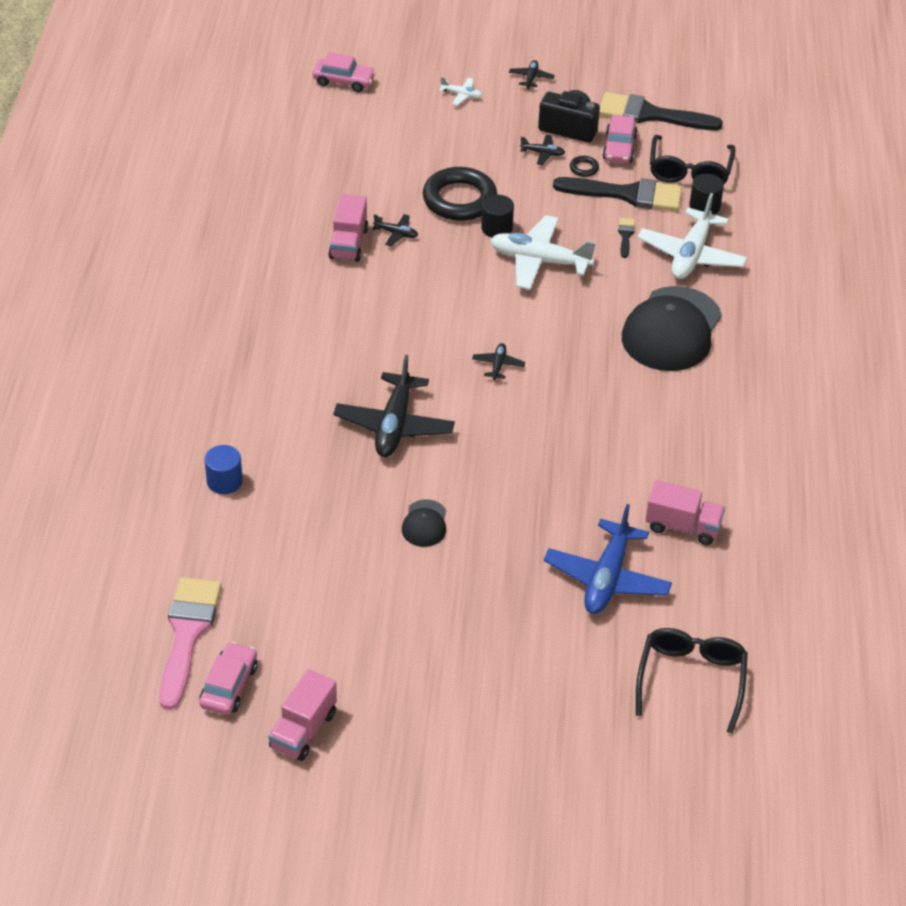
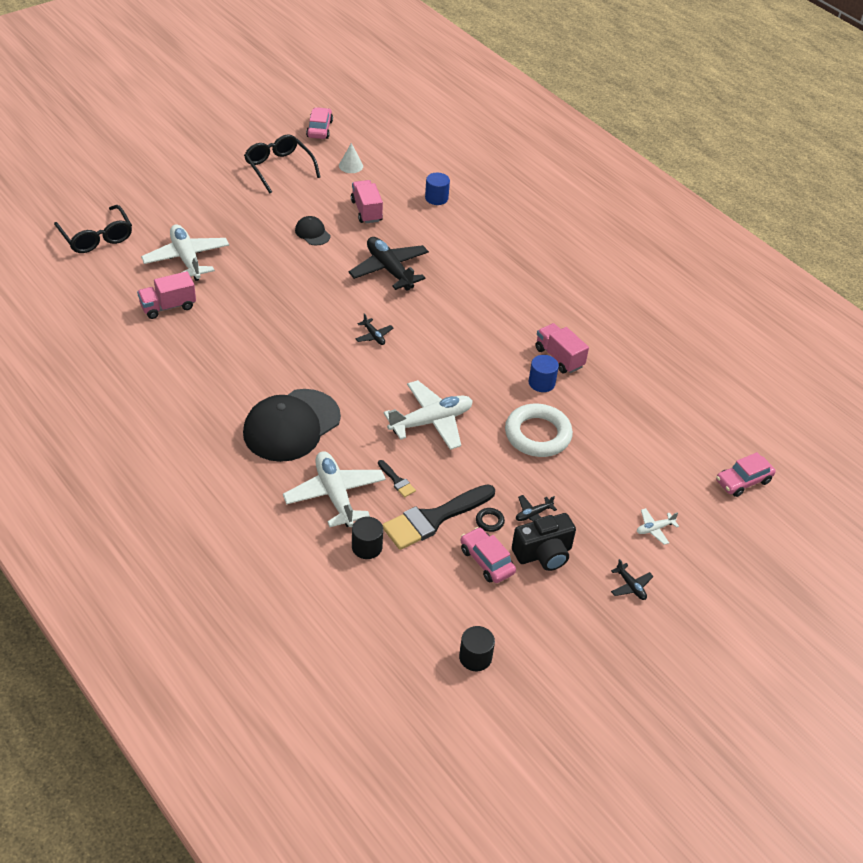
camera: 135 degrees right, 0 degrees up
(187, 634) = (363, 136): pink brush -> none
(229, 686) = (319, 129): pink car -> pink car turned 150 degrees counterclockwise
(264, 595) = (351, 166): none -> white cone
(303, 730) = (266, 131): pink truck -> pink truck (366, 211)
(396, 233) = (541, 383): black plane -> blue cylinder
(459, 199) = (537, 434): black ring -> white ring
(496, 228) = (487, 428): black cylinder -> black cylinder (475, 657)
(607, 578) = (186, 259): blue plane -> white plane
(650, 115) = (501, 616): black brush -> none
(671, 330) = (291, 425): black cap -> black cap turned 120 degrees counterclockwise
(689, 171) = (411, 576): black glasses -> black glasses (279, 168)

